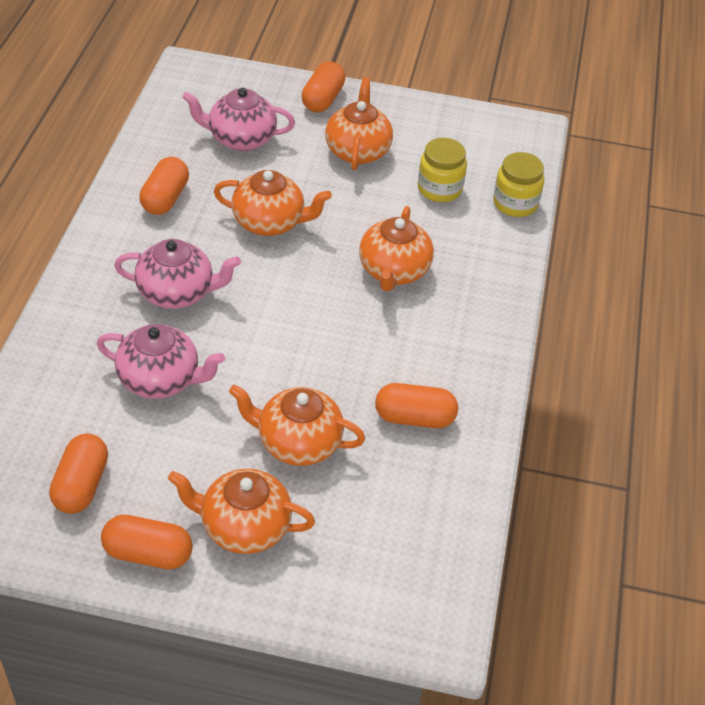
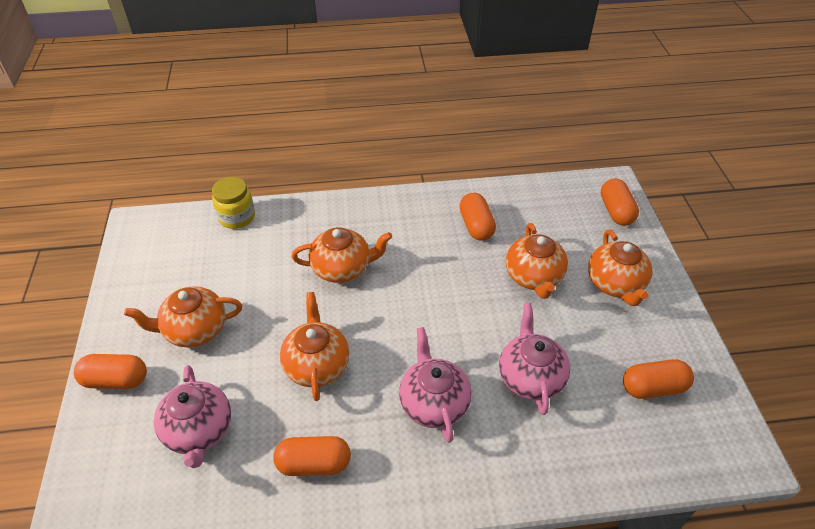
camera: 105 degrees left, 0 degrees up
(148, 553) = (671, 326): orange capsule -> orange capsule (616, 211)
(439, 189) = (233, 263): yellow jar -> none

